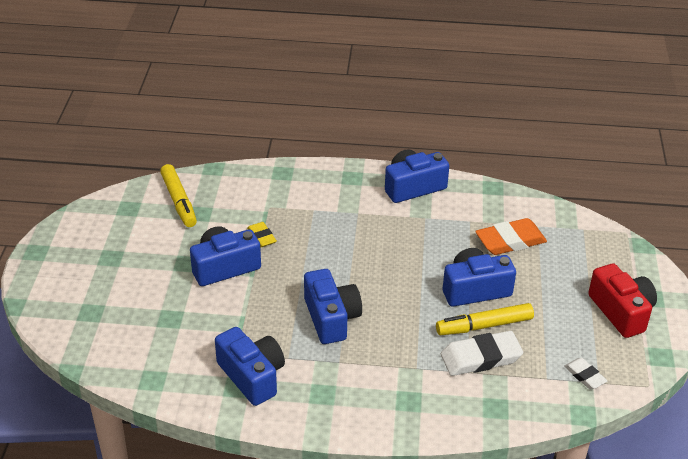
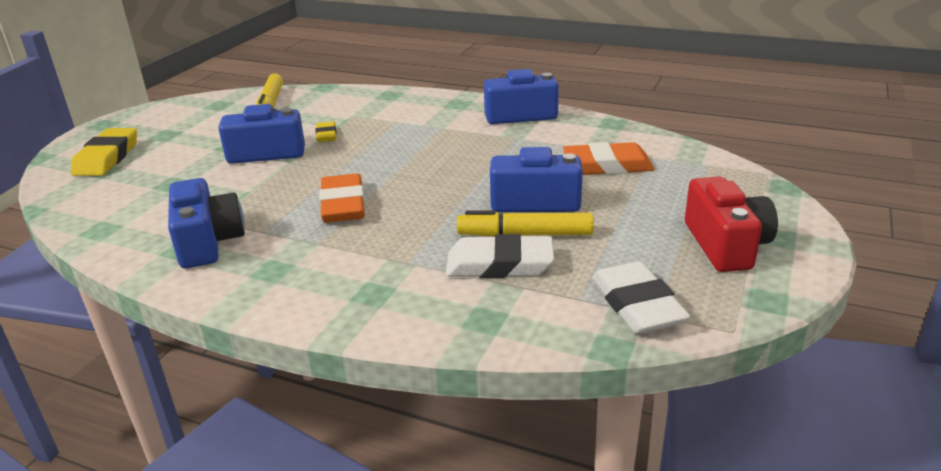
camera: 20 degrees right, 10 degrees down
(81, 296) = (107, 157): none -> yellow eraser
(331, 318) = (343, 204): blue camera -> orange eraser
(585, 376) = (637, 304): white eraser -> white eraser, size x1.80

